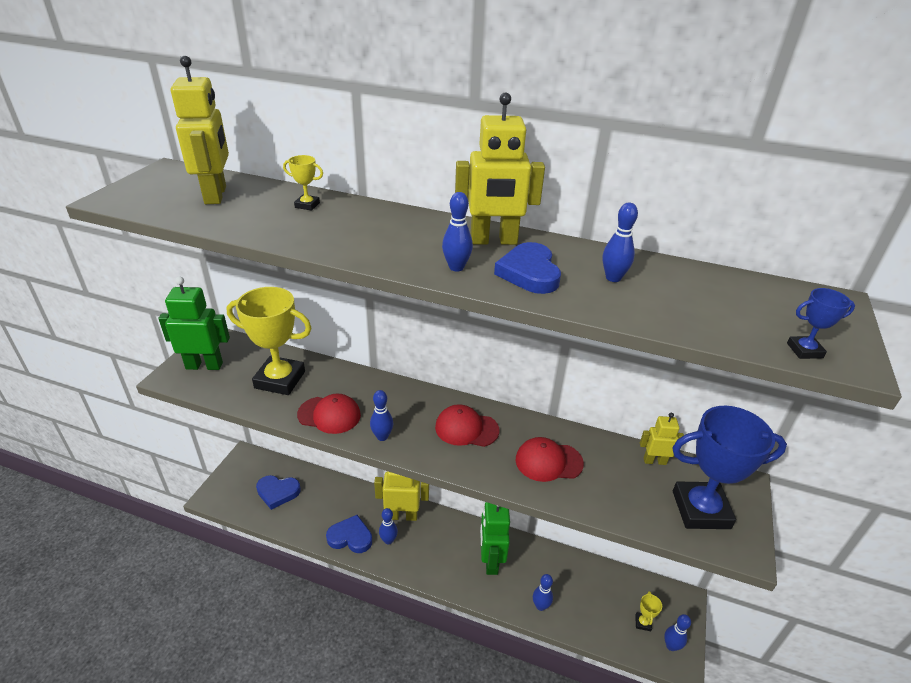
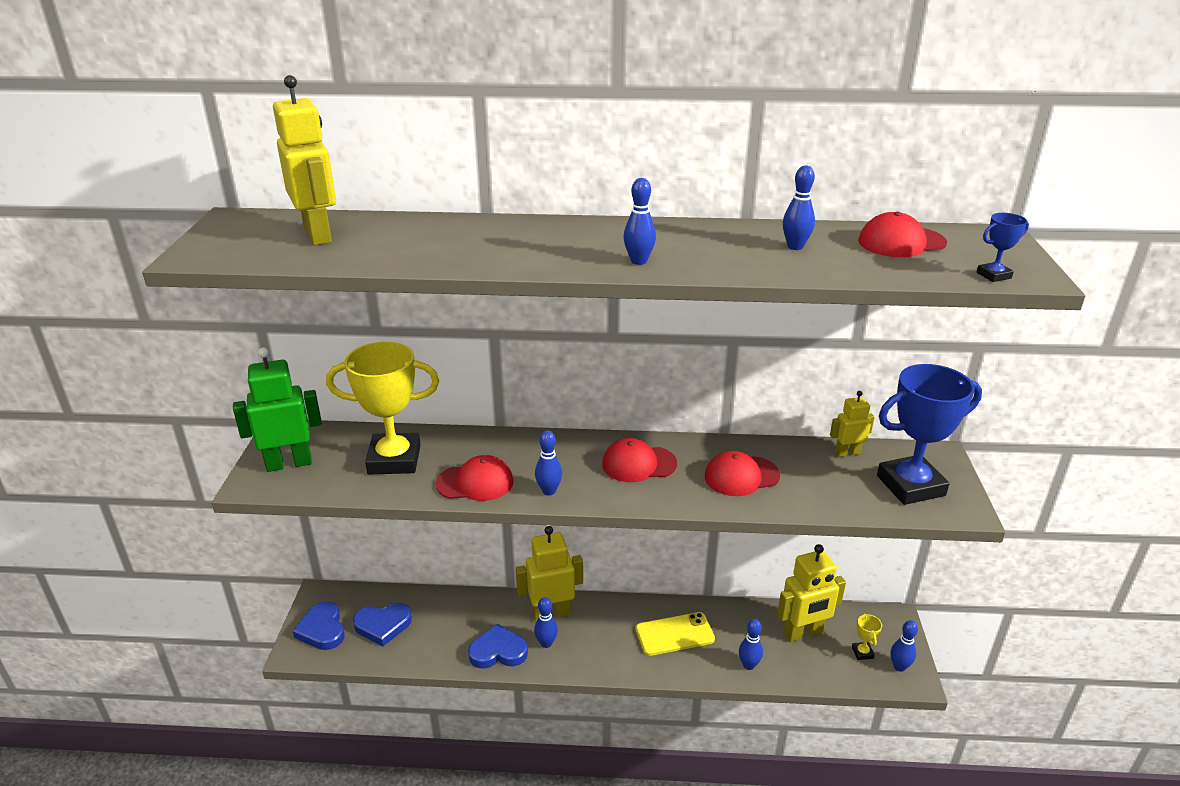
camera: 15 degrees left, 5 degrees down
(307, 205) = (433, 230): yellow trophy -> none
(490, 560) = (674, 634): green robot -> yellow phone
(493, 241) = (658, 233): yellow robot -> yellow robot (803, 633)
(529, 273) = (713, 255): blue heart -> blue heart (322, 629)
(724, 292) = (901, 242): none -> red cap

